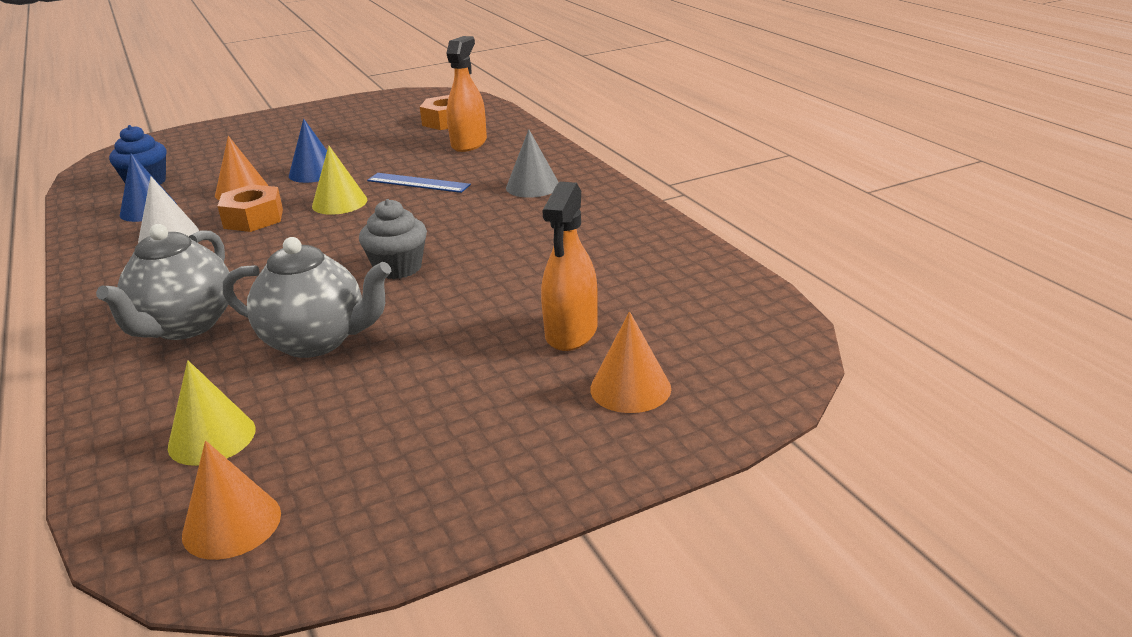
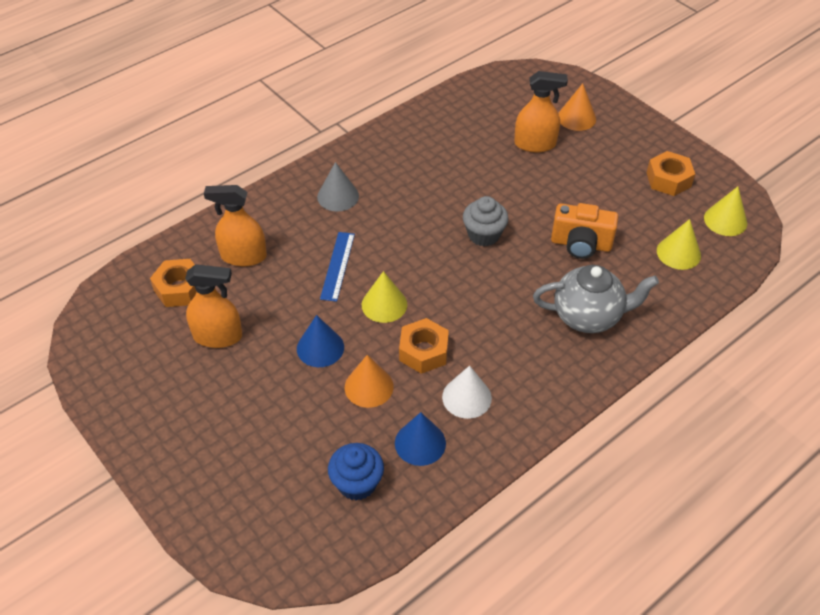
camera: 105 degrees left, 20 degrees up
(232, 524) = (725, 220): orange cone -> yellow cone
(316, 341) = (581, 244): grey teapot -> orange camera
(373, 135) = (218, 336): none -> orange spray bottle
(395, 471) = (668, 179): none -> orange nut

